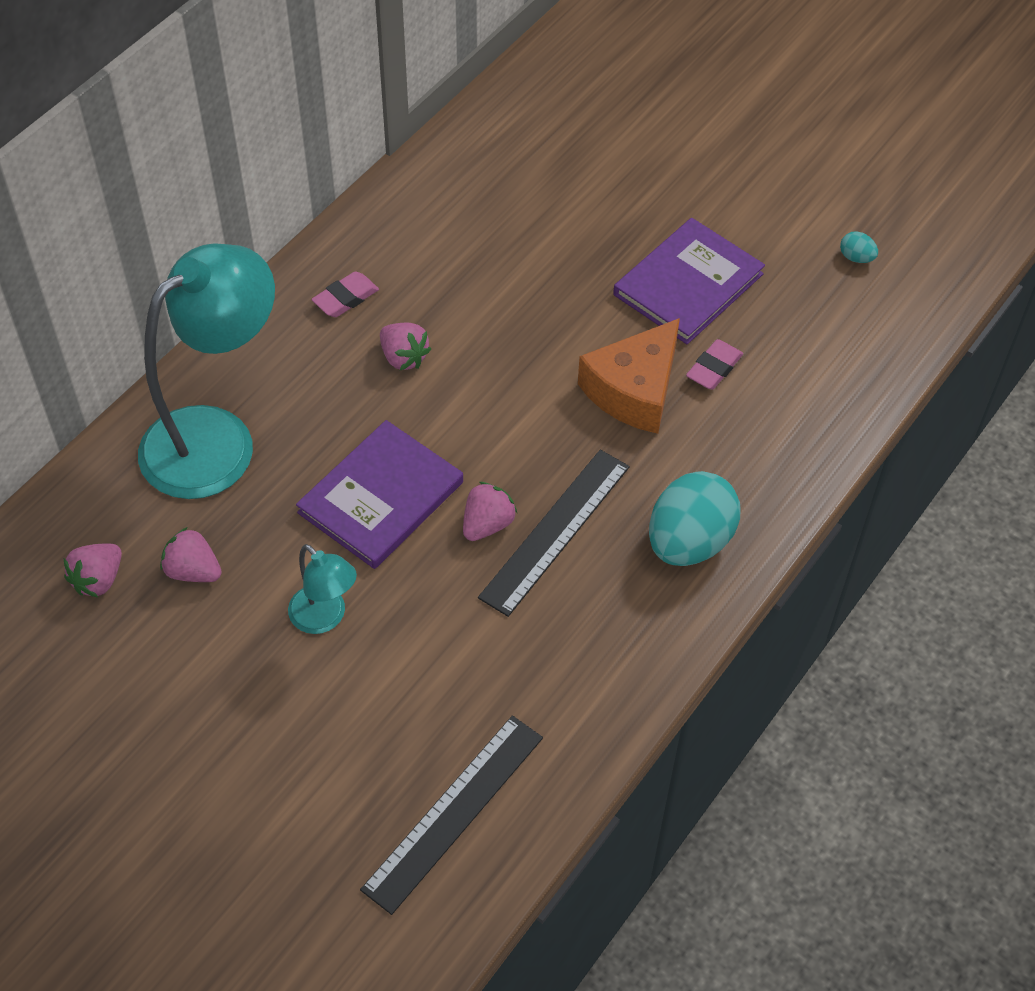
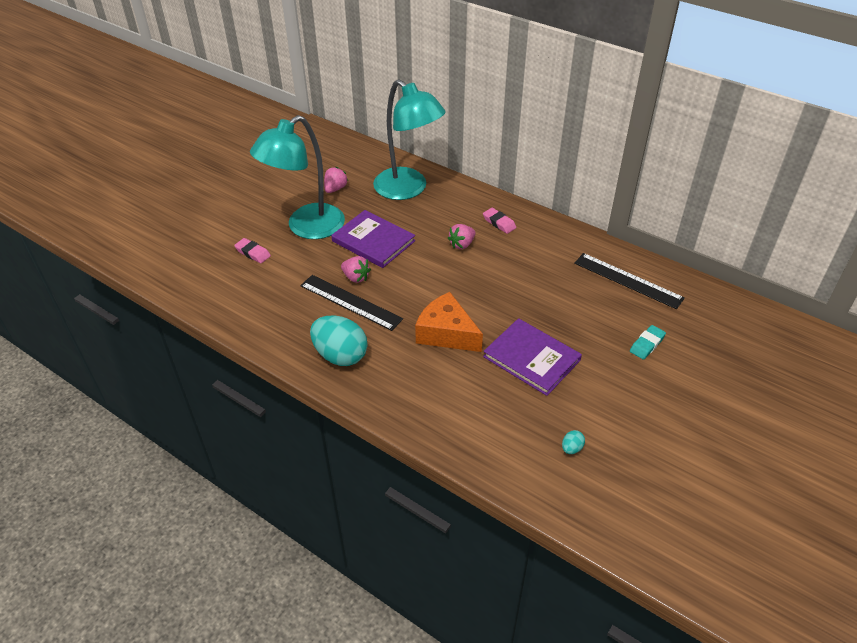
camera: 90 degrees right, 10 degrees down
(98, 580) = (333, 165): pink strawberry -> none
(325, 618) = (306, 227): turquoise lamp -> turquoise lamp, size x2.13
(454, 812) = (199, 271): black ruler -> black ruler (628, 280)
(655, 148) = (647, 344): none -> turquoise eraser
(714, 368) = (465, 369): pink eraser -> pink eraser (253, 253)

